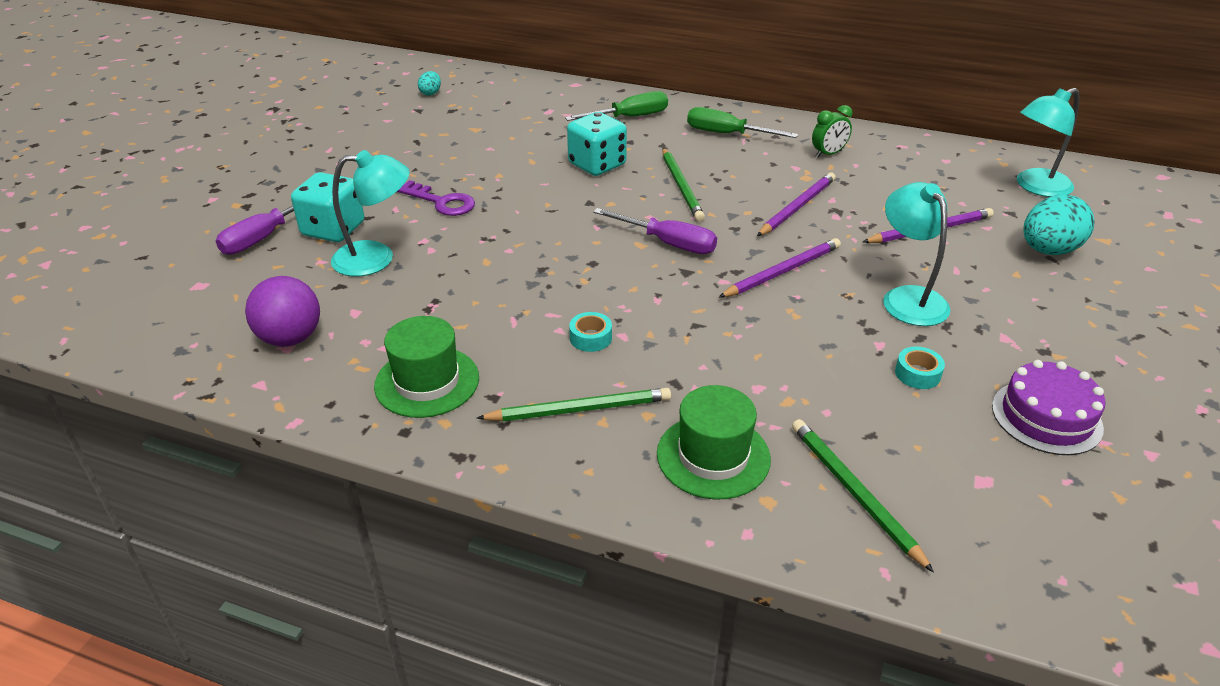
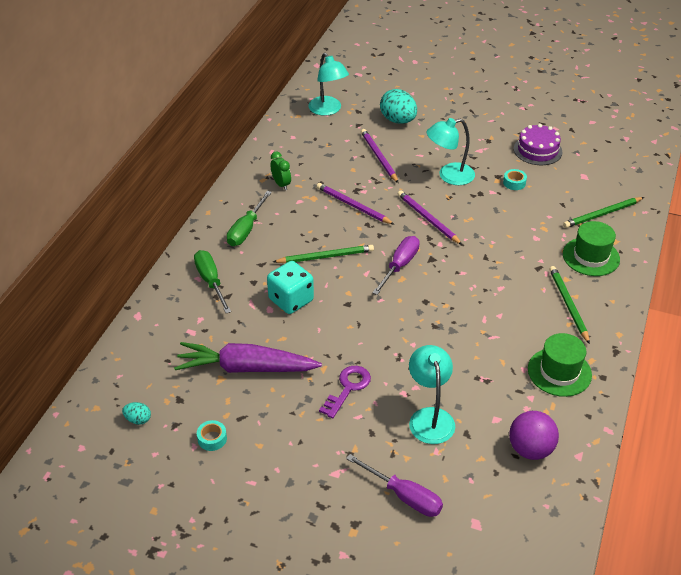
camera: 90 degrees left, 5 degrees up
(333, 229) = (391, 451): turquoise dice -> none
(488, 141) = (245, 368): none -> purple carrot
(590, 338) = (505, 301): turquoise tape -> turquoise tape (212, 439)

